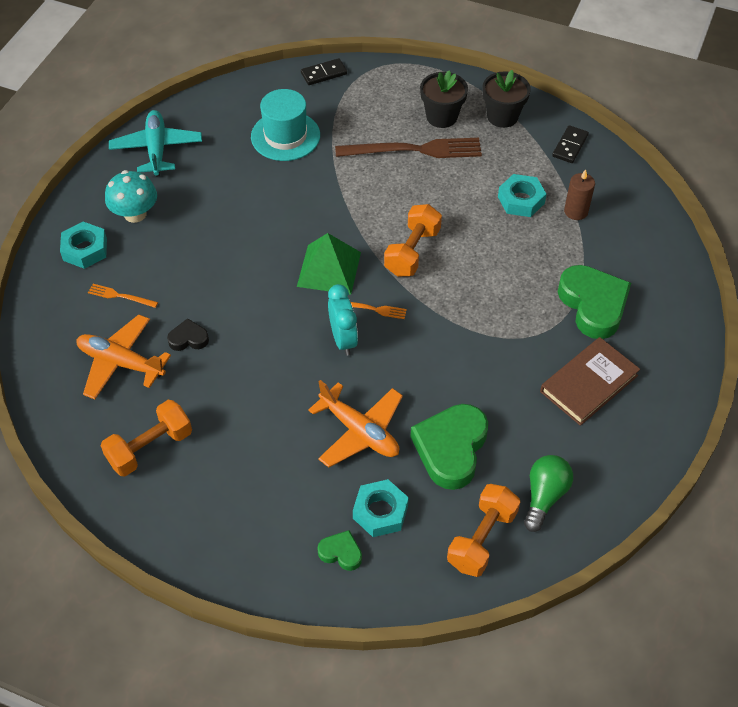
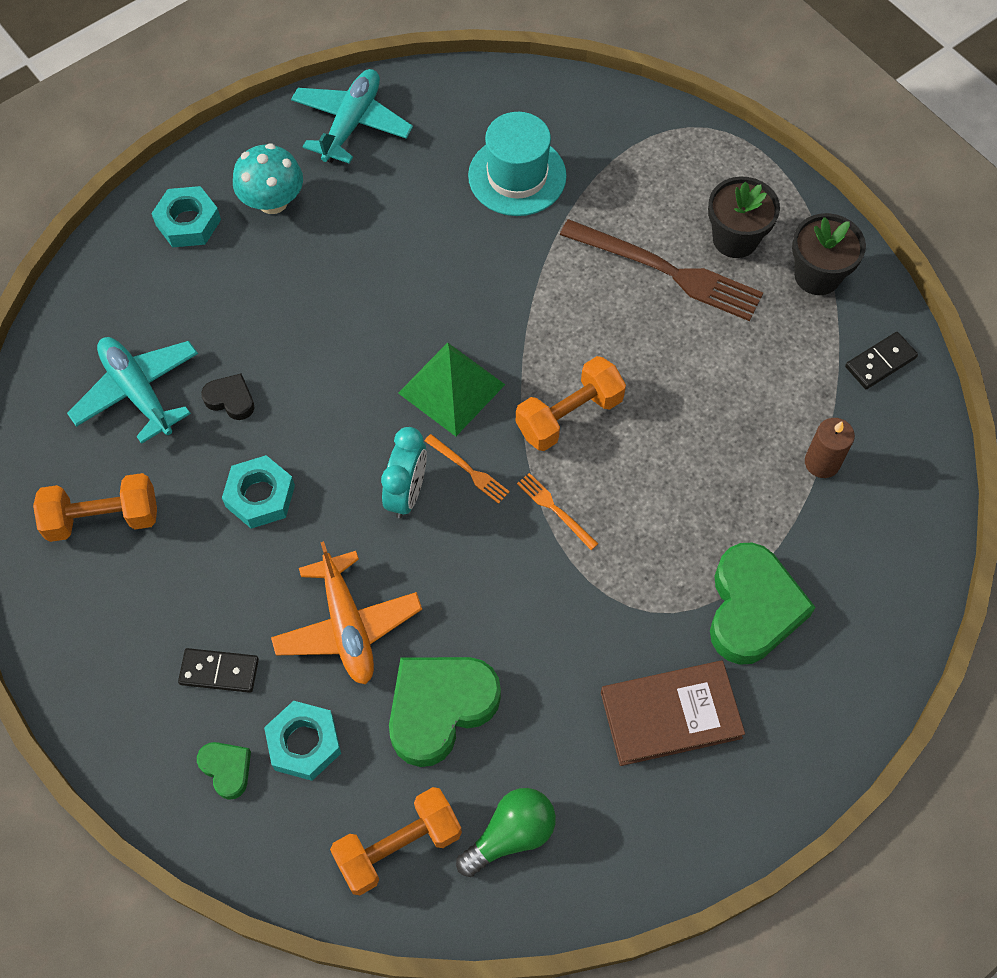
camera: 30 degrees right, 10 degrees up
(120, 296) = (190, 304): orange fork -> orange fork (555, 509)
(121, 363) = (138, 392): orange plane -> turquoise plane
(324, 73) = (623, 106): black domino -> black domino (219, 671)
(521, 200) = (759, 410): turquoise nut -> turquoise nut (260, 496)

